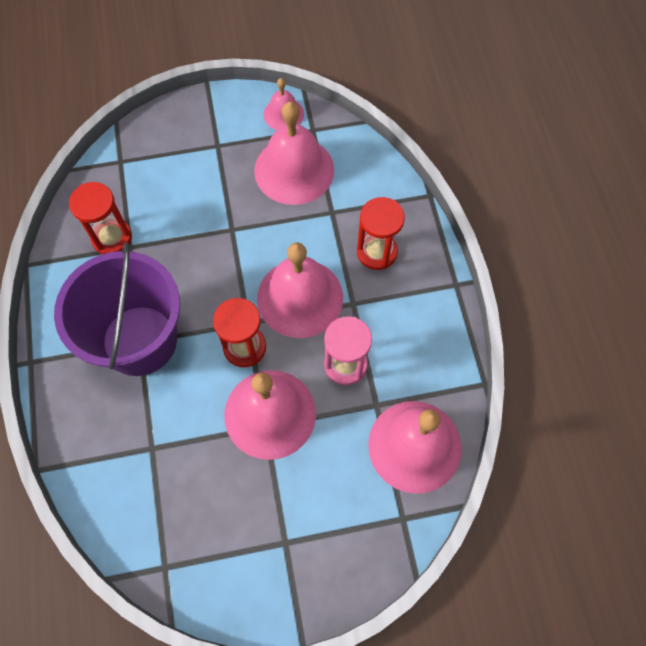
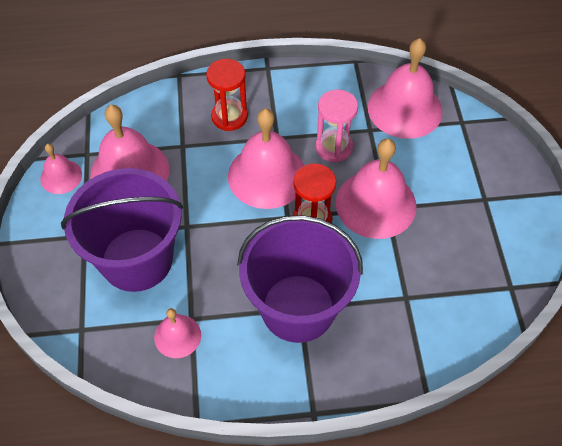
camera: 85 degrees left, 10 degrees down
(112, 238) = (177, 336): red hourglass -> pink bell
(192, 192) = (137, 259): none -> purple bucket

